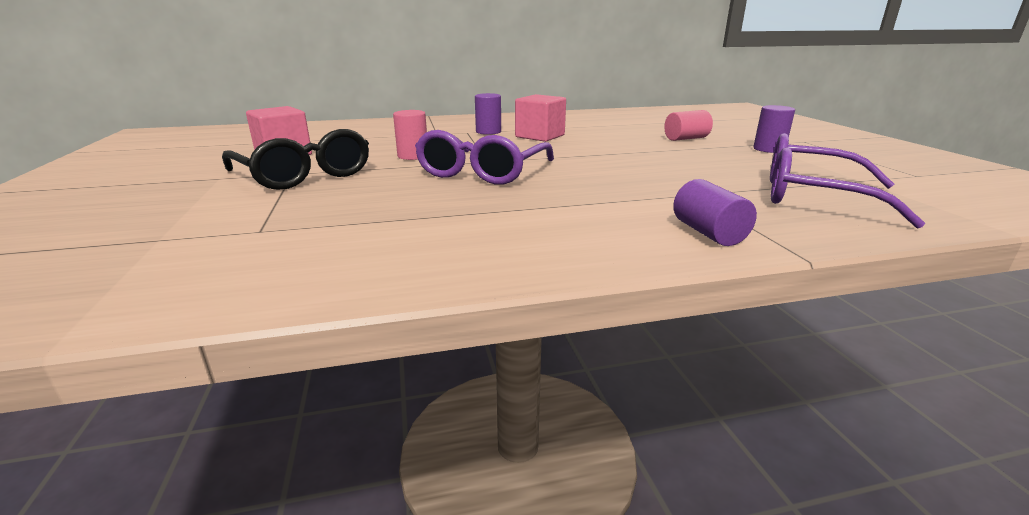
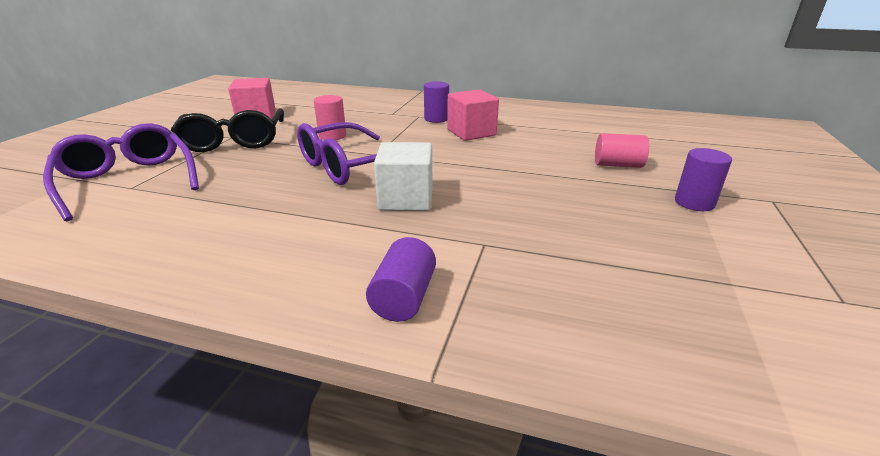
camera: 30 degrees right, 5 degrees up
(581, 182) = (406, 199): none -> white cube
(812, 196) = (612, 287): purple glasses -> purple glasses (128, 180)

